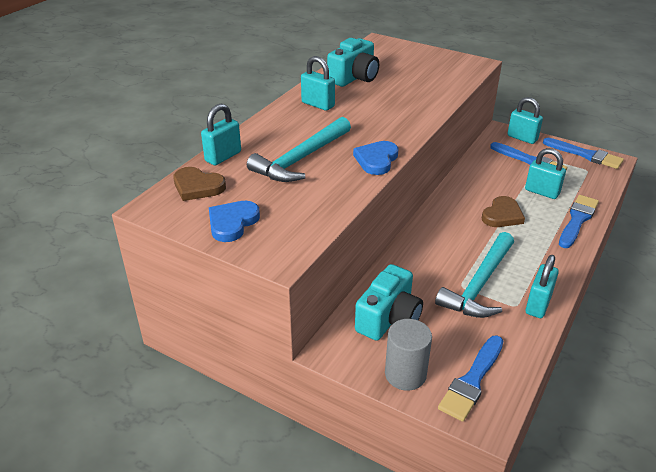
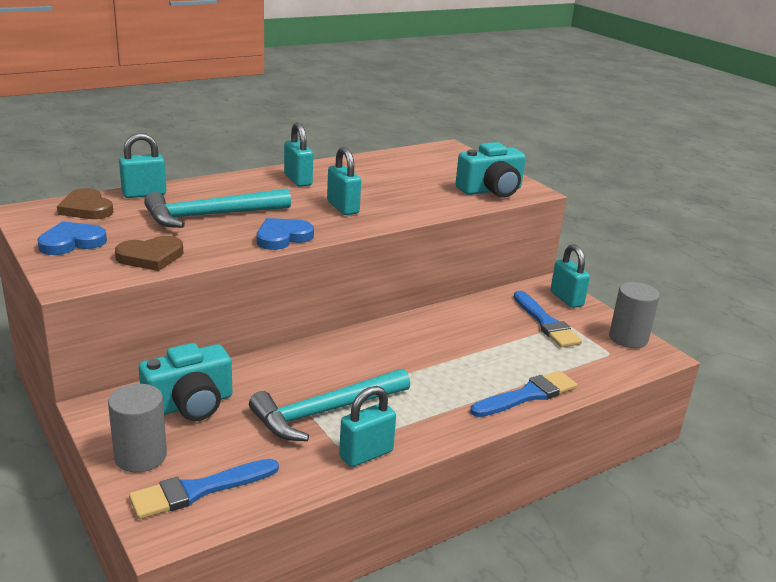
camera: 25 degrees right, 10 degrees down
(354, 77) = (371, 169): turquoise camera -> turquoise camera (491, 190)
(502, 215) = (440, 360): brown heart -> brown heart (151, 257)
(542, 192) = (519, 355): turquoise padlock -> turquoise padlock (343, 207)
(585, 155) = (628, 338): blue brush -> grey cylinder

